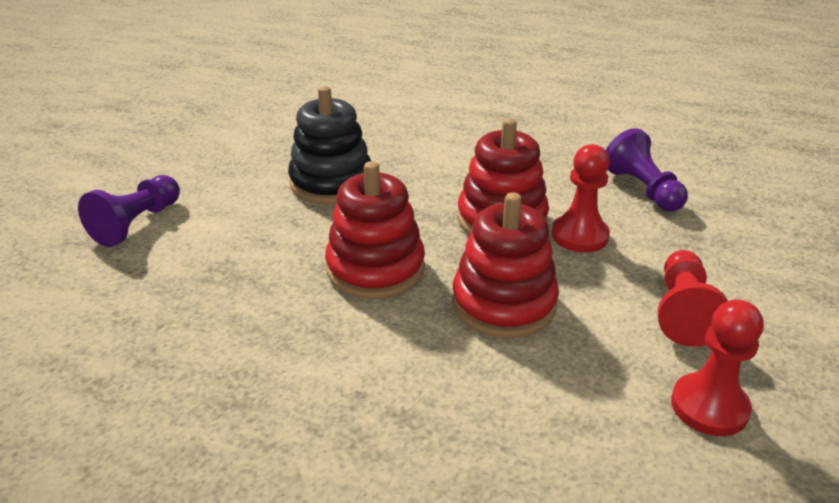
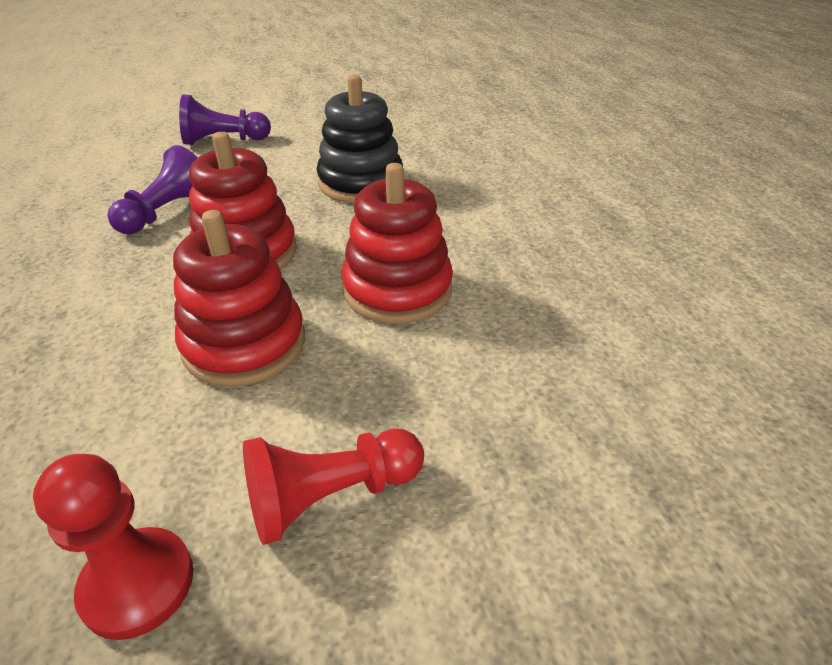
camera: 55 degrees right, 5 degrees up
(579, 235) = (421, 353): red pawn -> none
(642, 189) = (587, 370): purple pawn -> purple pawn (167, 212)

